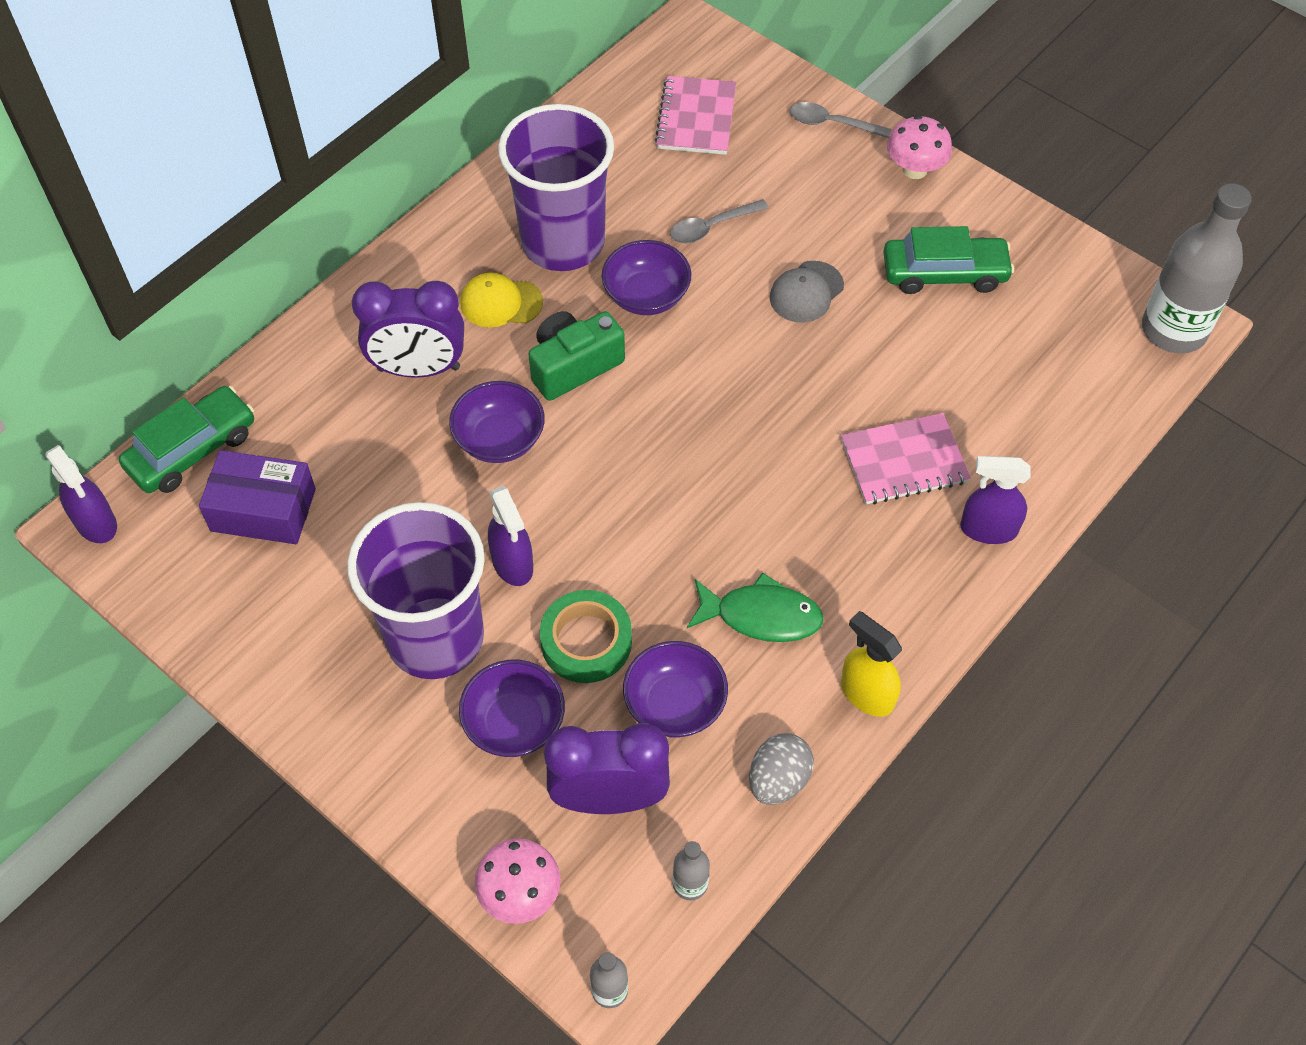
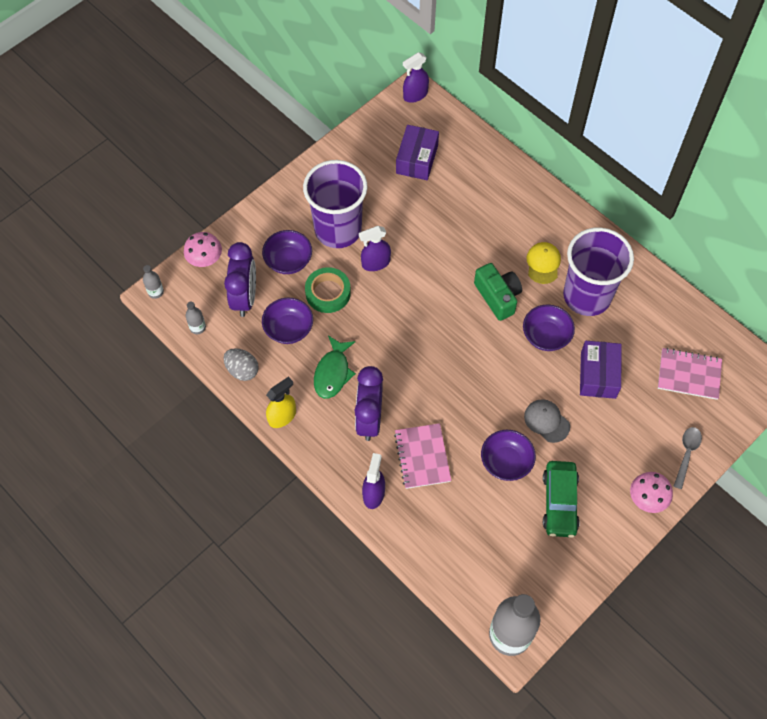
camera: 95 degrees right, 5 degrees up
(192, 450) = (454, 130): green car -> none
(418, 369) = (499, 224): purple clock -> purple clock (369, 419)
(499, 439) = (451, 260): purple bowl -> purple bowl (506, 462)
(712, 227) = (598, 375): grey spoon -> purple box

